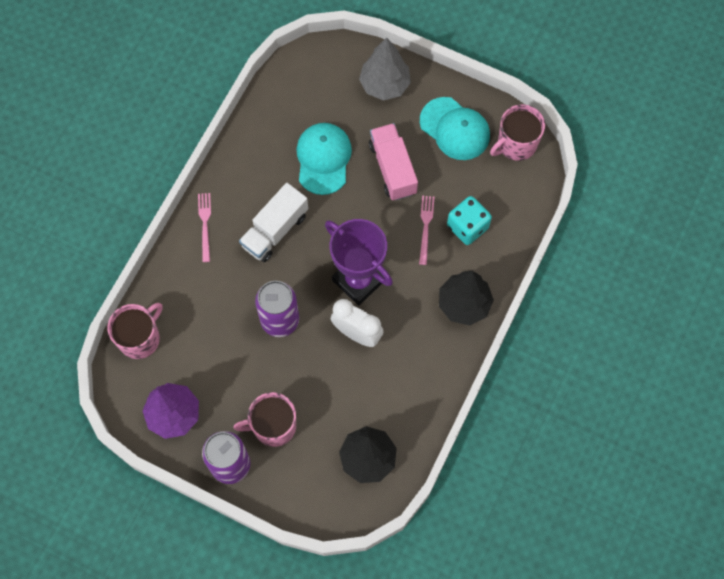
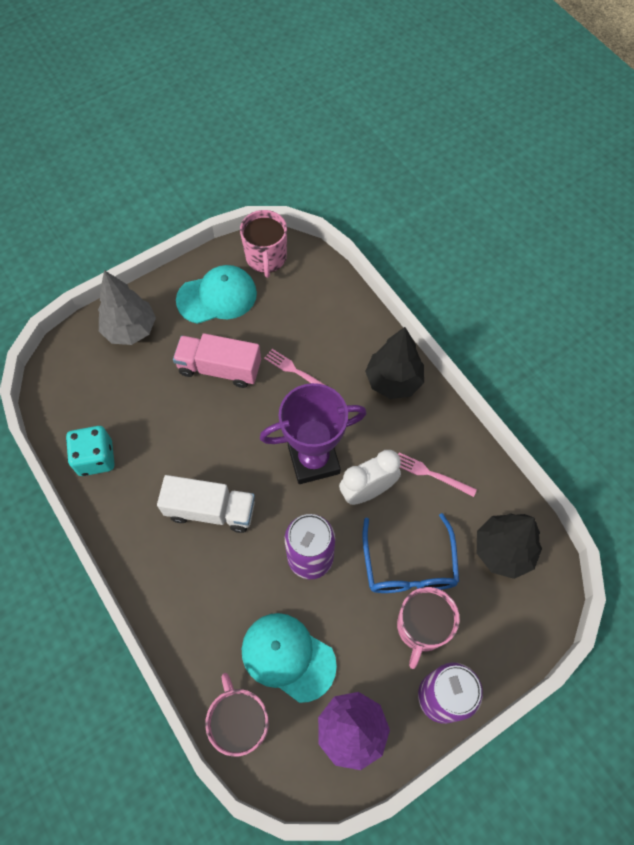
camera: 60 degrees left, 5 degrees down
(205, 224) = (157, 578): pink fork -> pink fork (431, 474)
(275, 230) = (210, 510): white truck -> white truck turned 60 degrees counterclockwise
(315, 394) = (409, 565): none -> blue glasses
(323, 159) = (166, 423): turquoise cap -> turquoise cap (288, 656)
(467, 227) = (319, 338): turquoise dice -> turquoise dice (96, 458)

